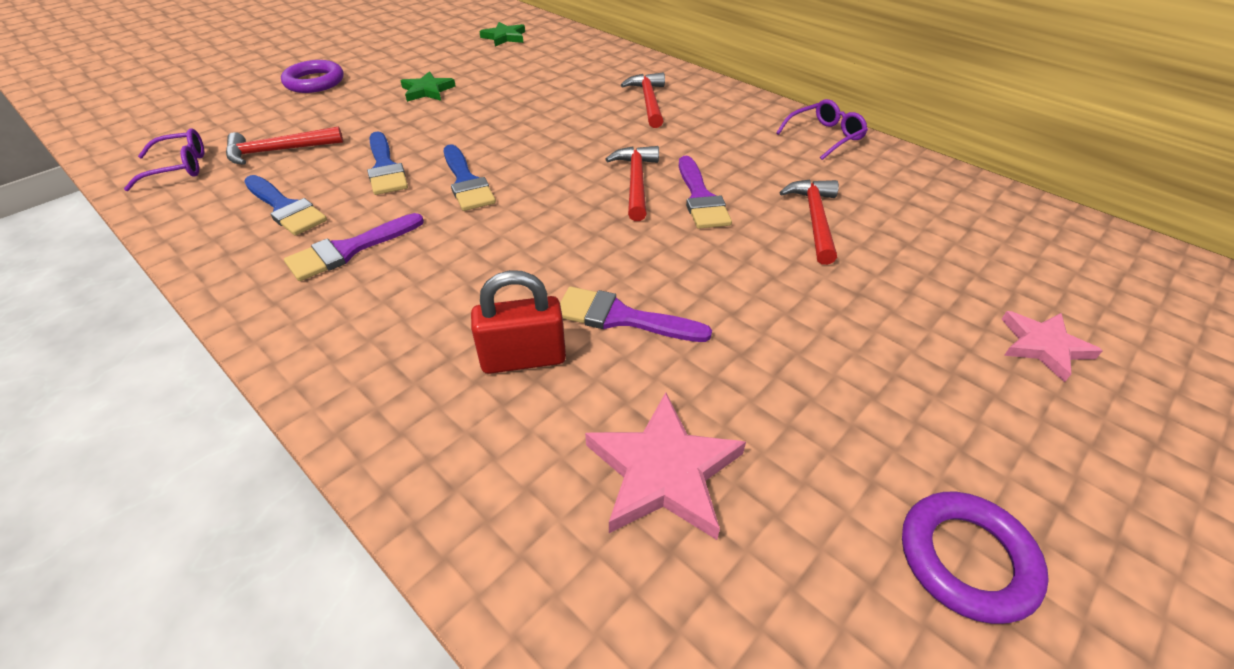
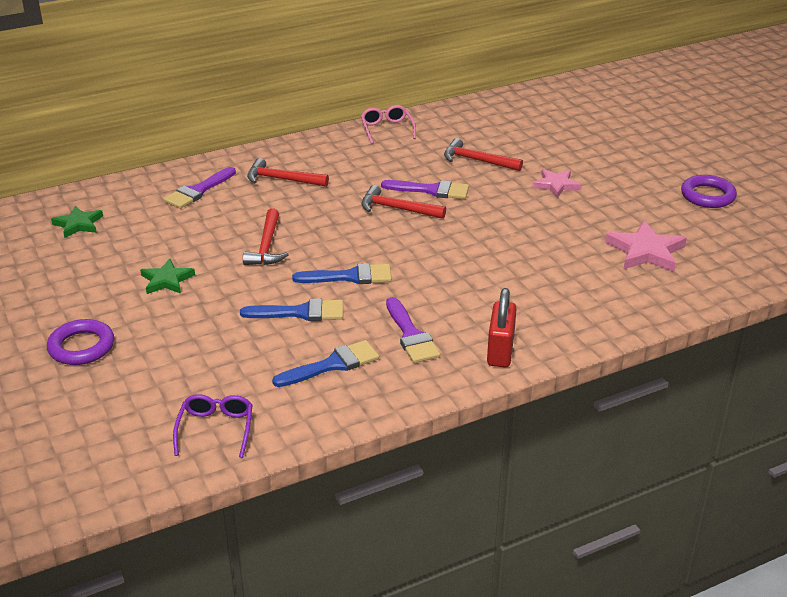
camera: 70 degrees left, 10 degrees down
(278, 151) = (226, 369): red hammer -> red hammer (267, 246)
(523, 358) = (554, 278): red padlock -> red padlock (500, 351)
(621, 317) = (535, 241): purple brush -> purple brush (198, 191)
(825, 136) = (387, 129): purple glasses -> pink glasses
(1043, 346) = (606, 137): pink star -> pink star (556, 185)

